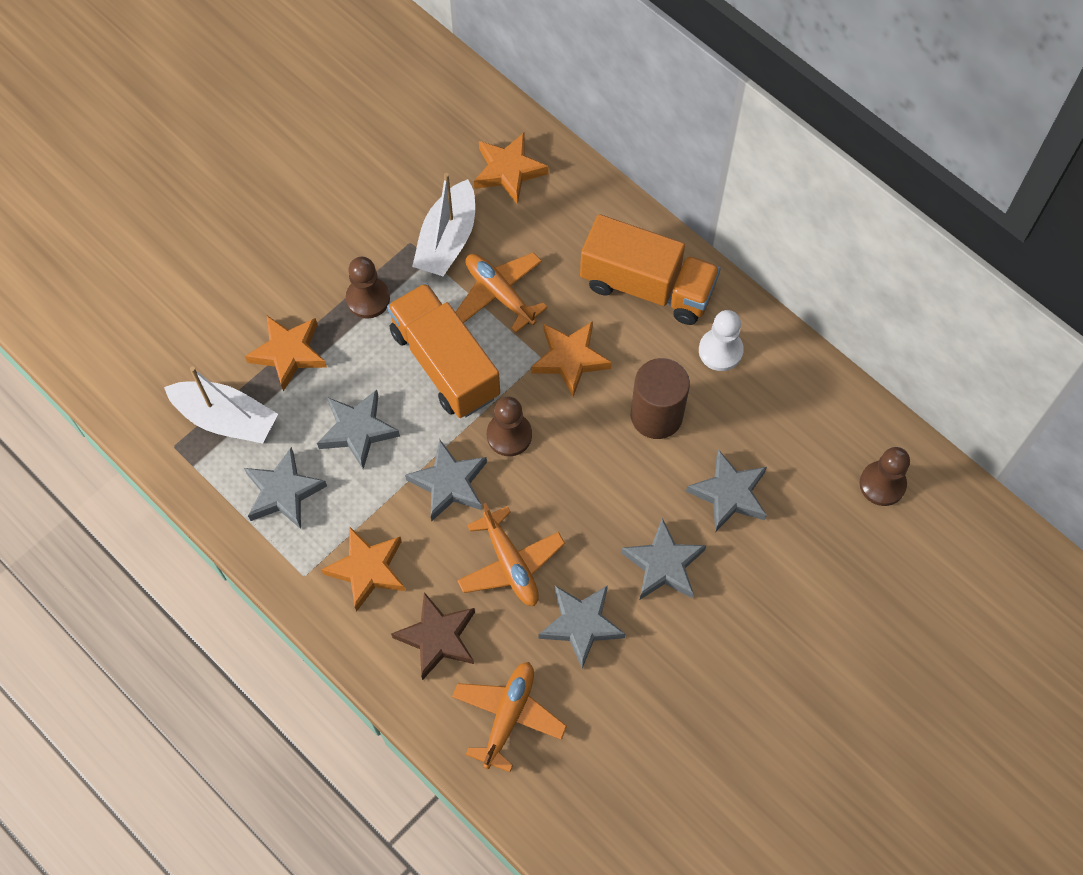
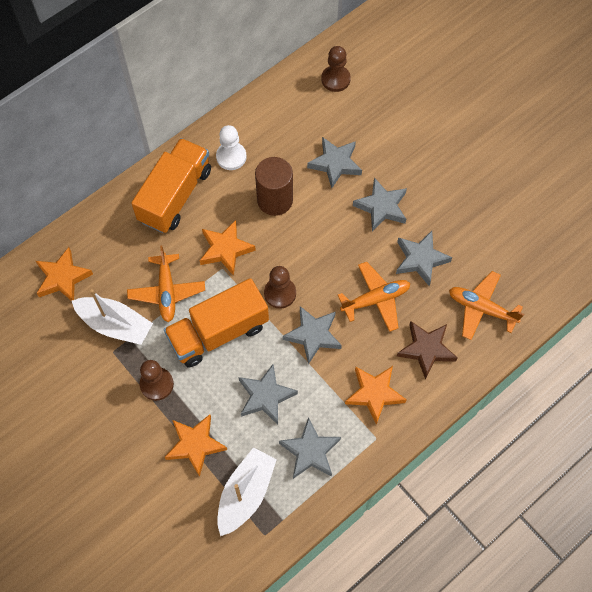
camera: 85 degrees left, 0 degrees up
(500, 294) = (167, 291): orange plane -> orange plane turned 60 degrees counterclockwise

